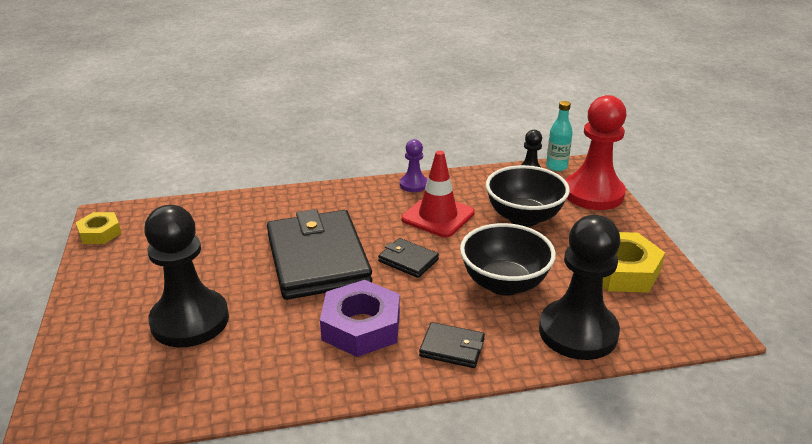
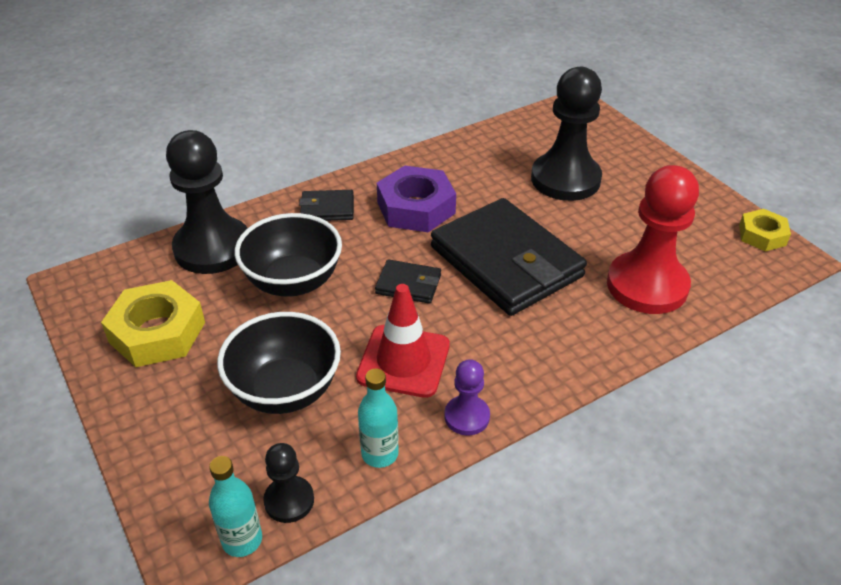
camera: 160 degrees right, 10 degrees up
(473, 180) = (380, 454): none -> turquoise bottle
(593, 194) = (179, 476): red pawn -> red pawn (647, 285)

